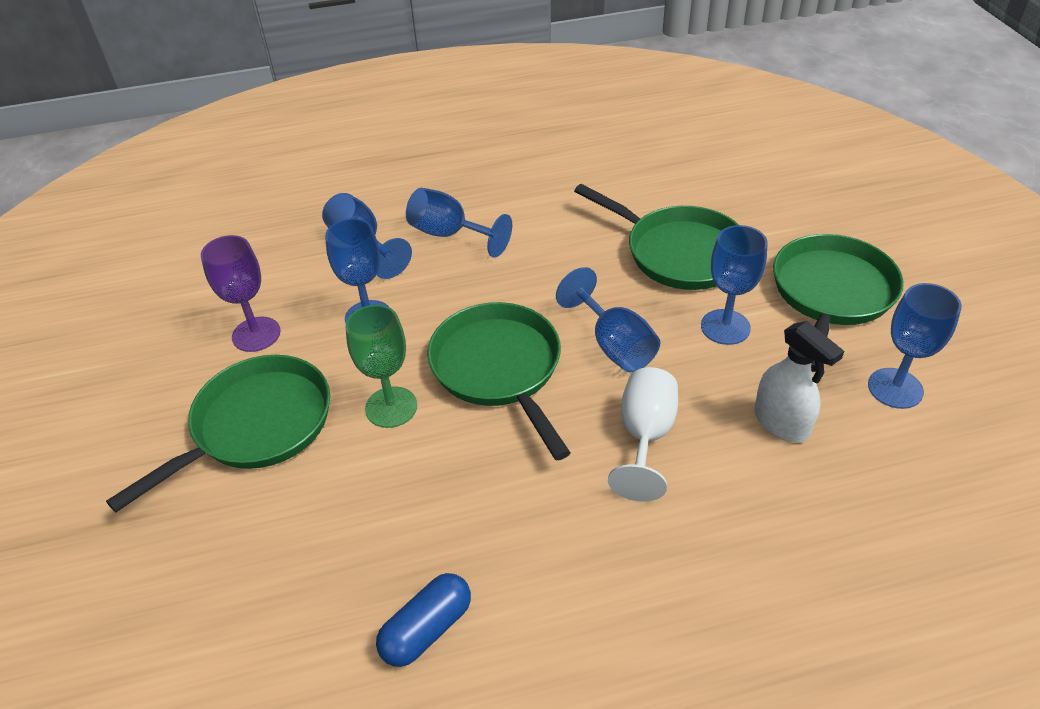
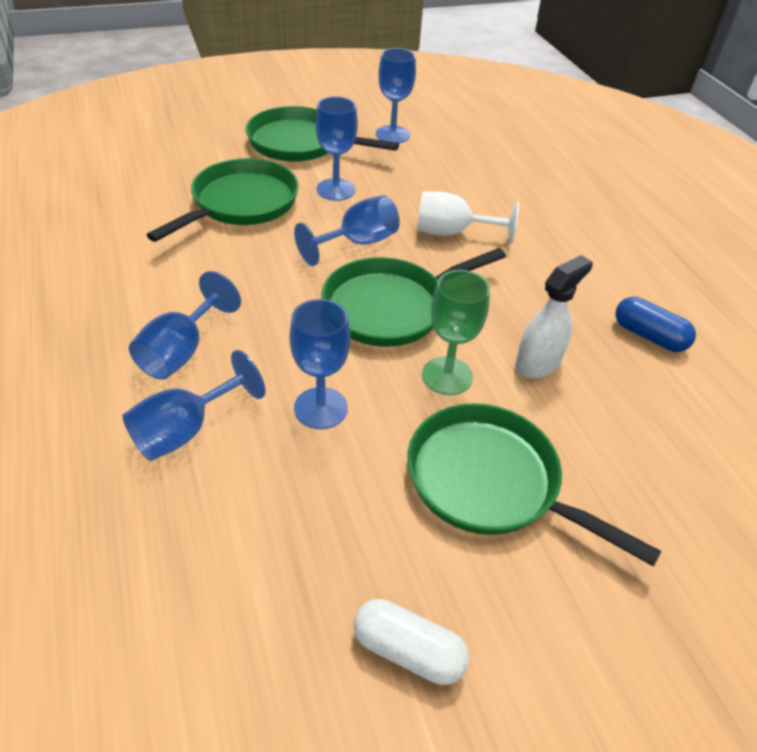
camera: 100 degrees left, 0 degrees up
(137, 362) = (408, 650): none -> white capsule
(256, 334) = (350, 514): purple goblet -> none
(781, 423) = (429, 177): white spray bottle -> white spray bottle (538, 363)

